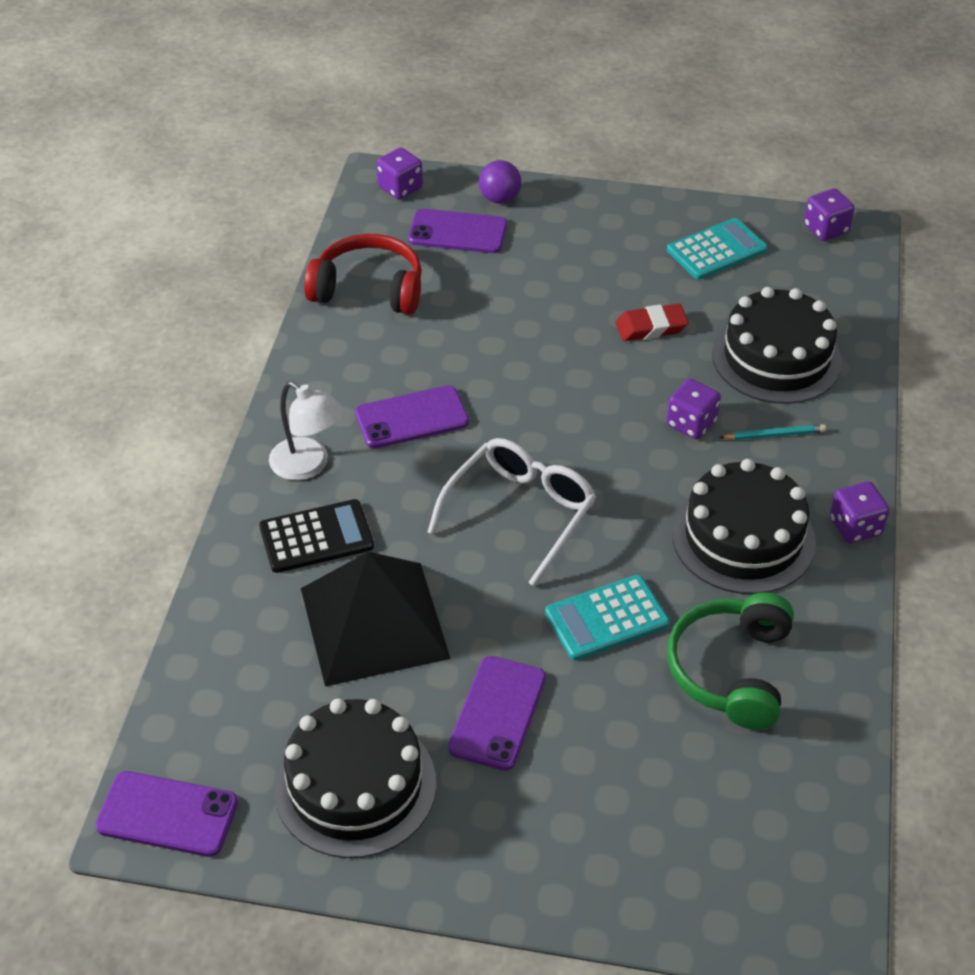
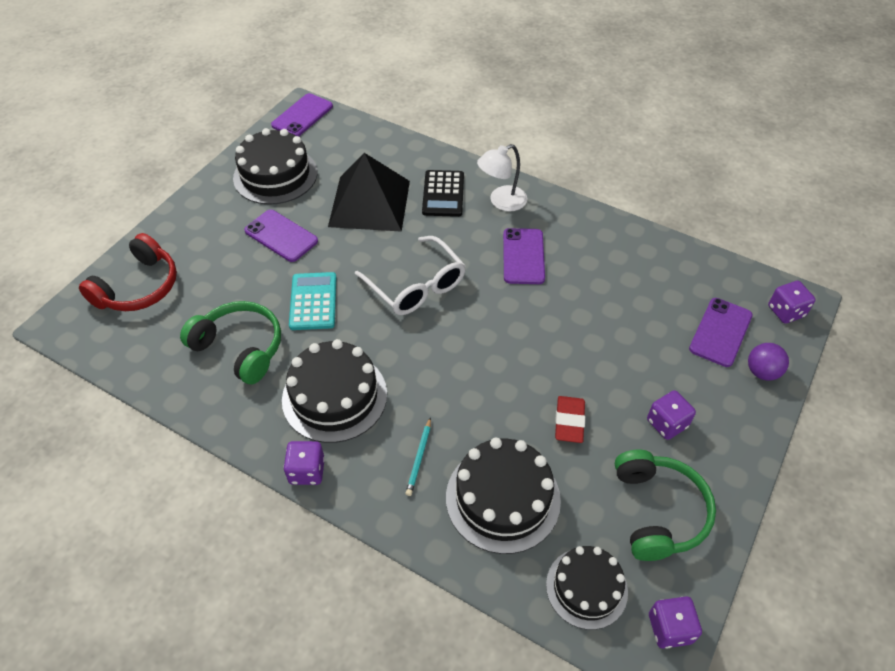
camera: 110 degrees right, 5 degrees up
(369, 289) = (662, 265): red headphones -> red headphones (138, 287)
(691, 423) = (454, 408): purple dice -> purple dice (667, 423)
(716, 250) = (658, 511): turquoise calculator -> green headphones
(827, 283) = (586, 588): none -> black cake

